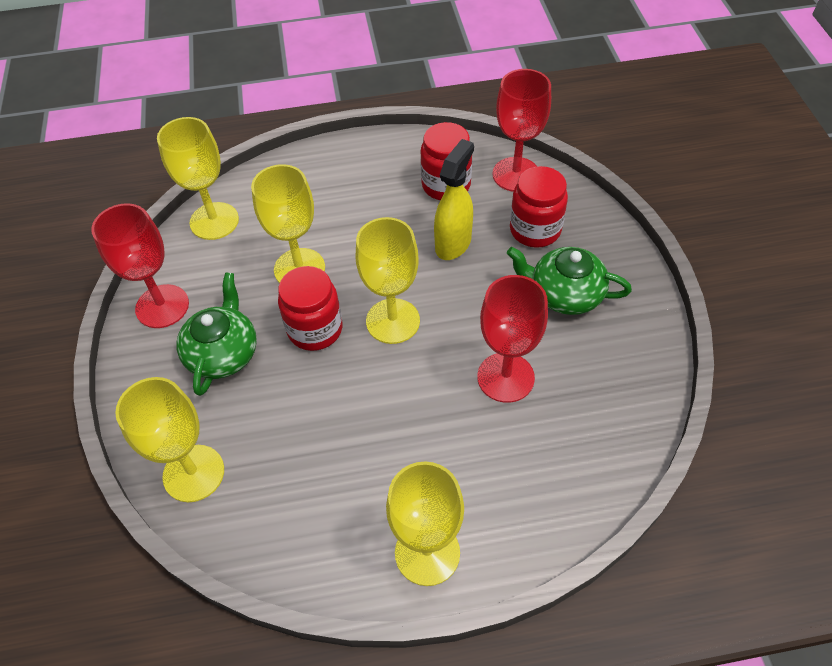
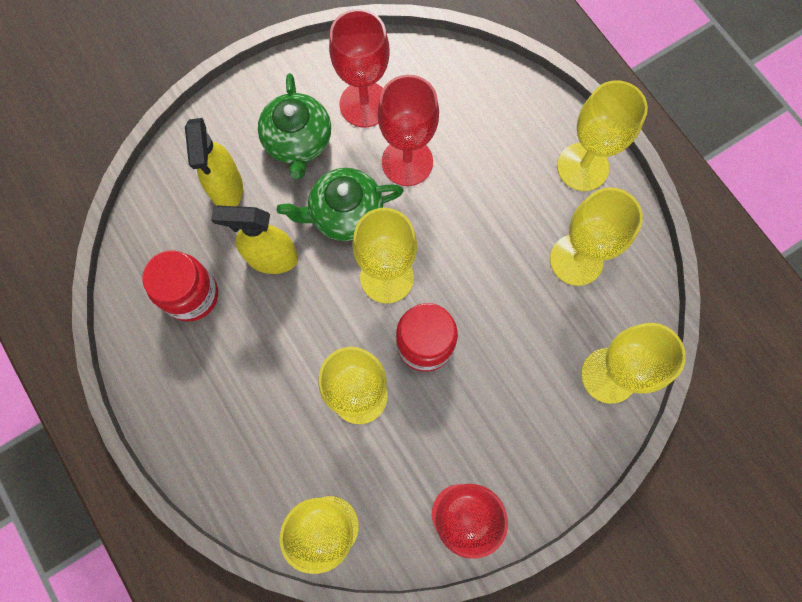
camera: 115 degrees left, 20 degrees up
(223, 353) = (486, 418): green teapot -> green teapot (345, 213)
(324, 496) = (576, 260): none -> yellow goblet
(516, 174) = (153, 230): red goblet -> red goblet (364, 104)
(535, 230) = (227, 189): red jar -> yellow spray bottle

